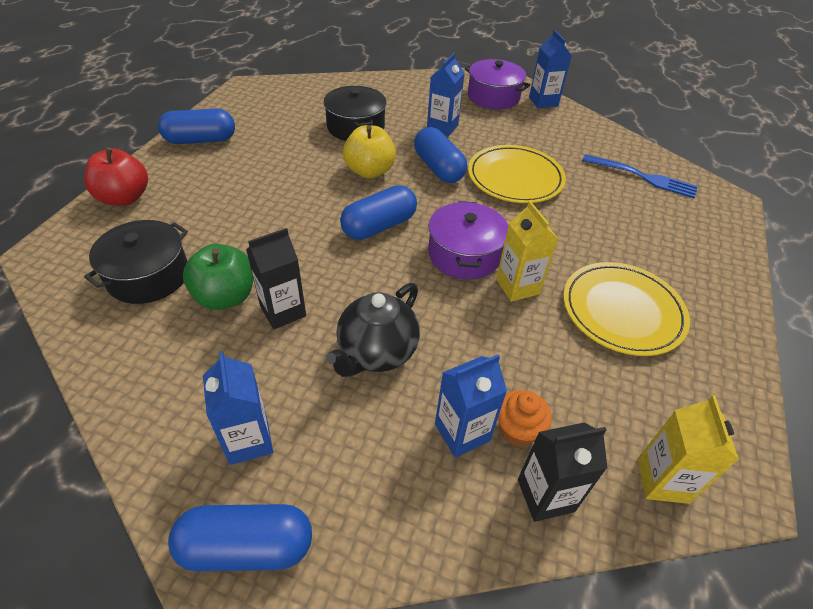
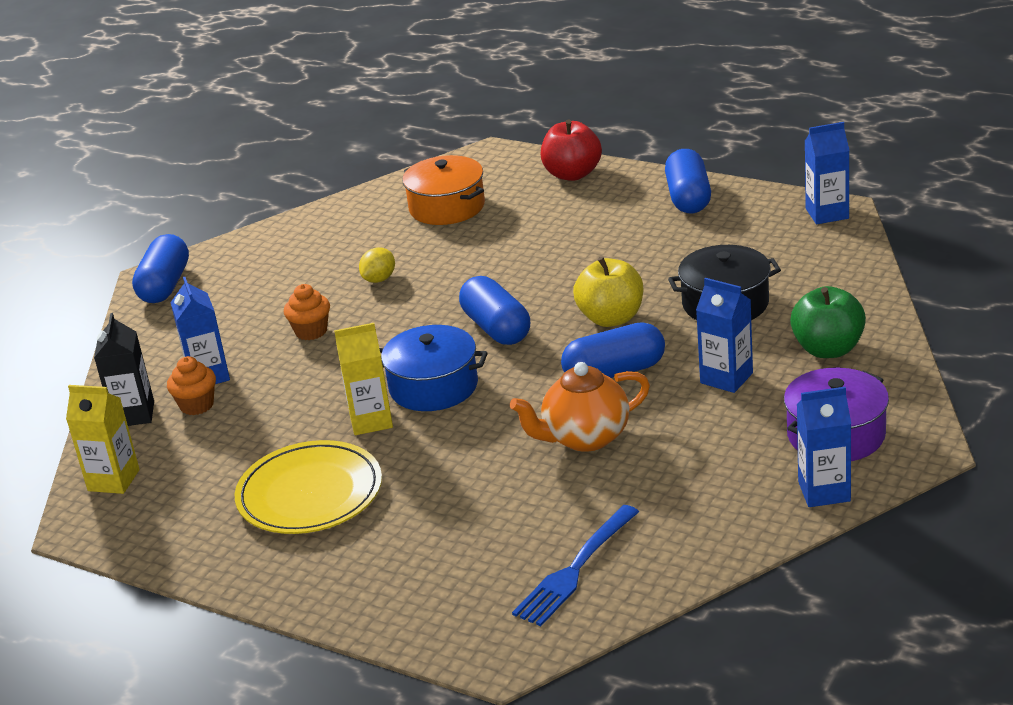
camera: 105 degrees right, 15 degrees down
(148, 276) = (447, 207): black pot -> orange pot
(226, 297) = (407, 248): green apple -> green apple (828, 349)
(248, 440) = (247, 277): blue carton -> blue carton (827, 213)
(283, 311) = (379, 279): black carton -> yellow lemon
(376, 352) = (311, 331): black teapot -> orange cupcake
(464, 254) = (433, 386): purple pot -> blue pot
(515, 178) = (585, 438): yellow plate -> orange teapot

